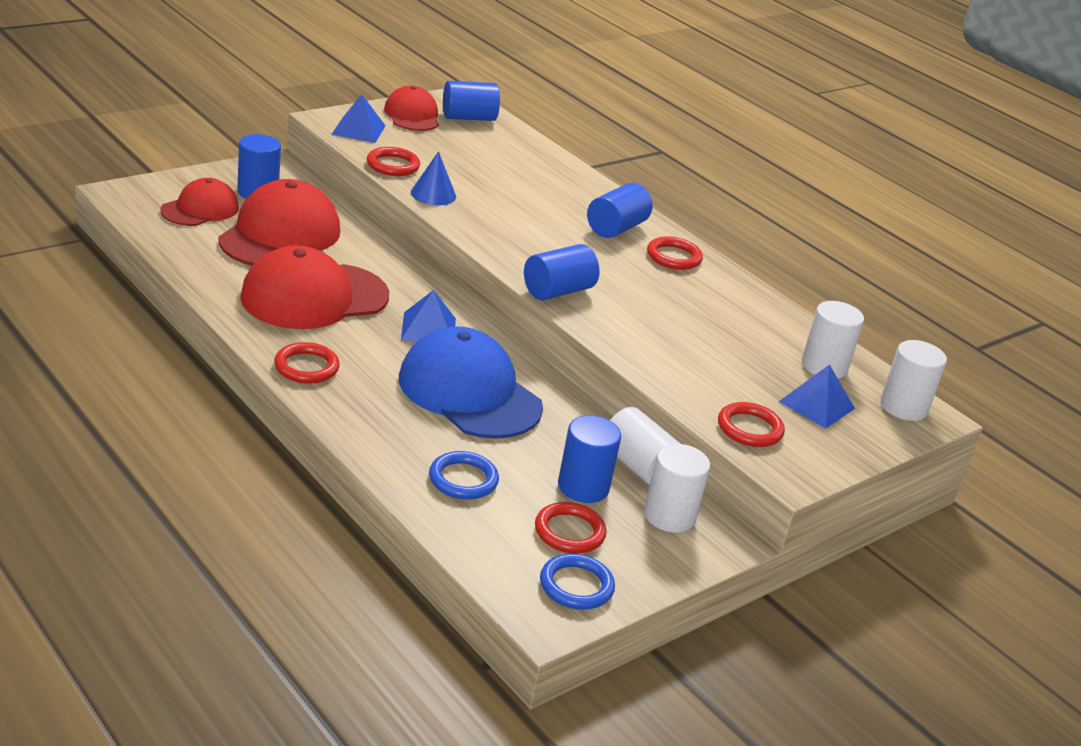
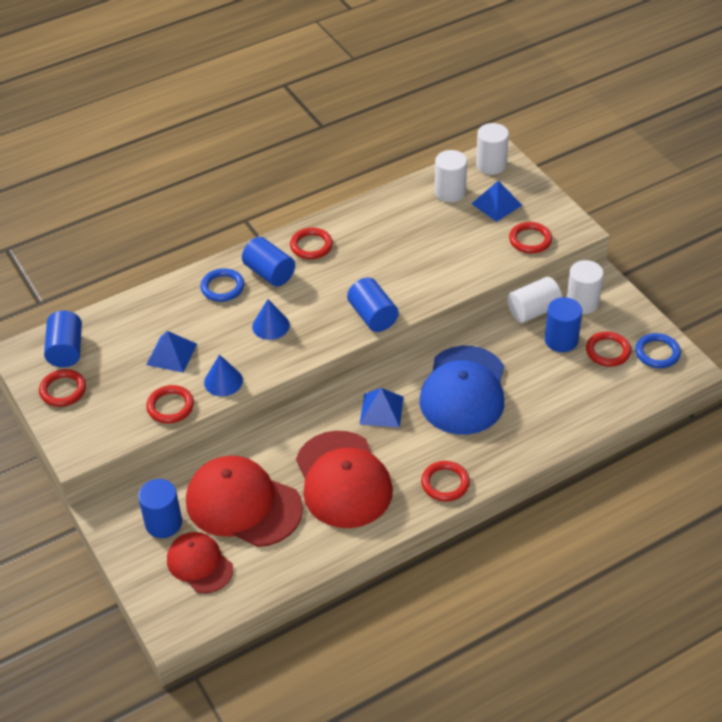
camera: 75 degrees left, 15 degrees up
(358, 130) = (98, 430): blue pyramid -> blue pyramid (171, 354)
(412, 115) = (63, 390): red cap -> red ring
(463, 479) = (565, 399): blue ring -> blue ring (222, 287)
(469, 392) = (463, 391): blue cap -> blue cap turned 45 degrees counterclockwise
(527, 225) = (271, 326): none -> blue cone

